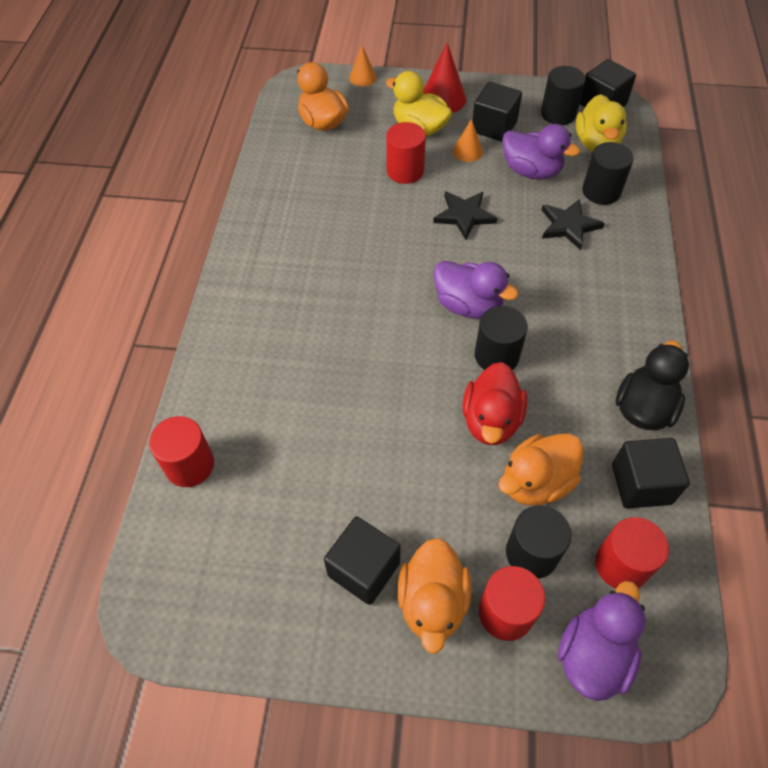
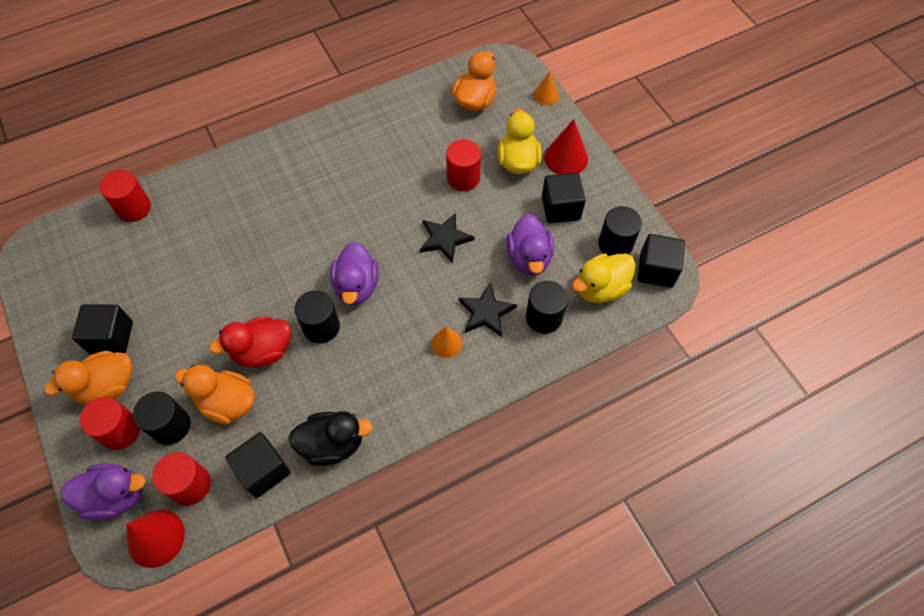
camera: 55 degrees right, 5 degrees up
(467, 151) = (517, 205): orange cone -> orange cone (446, 343)
(672, 631) = (156, 538): none -> red cone

